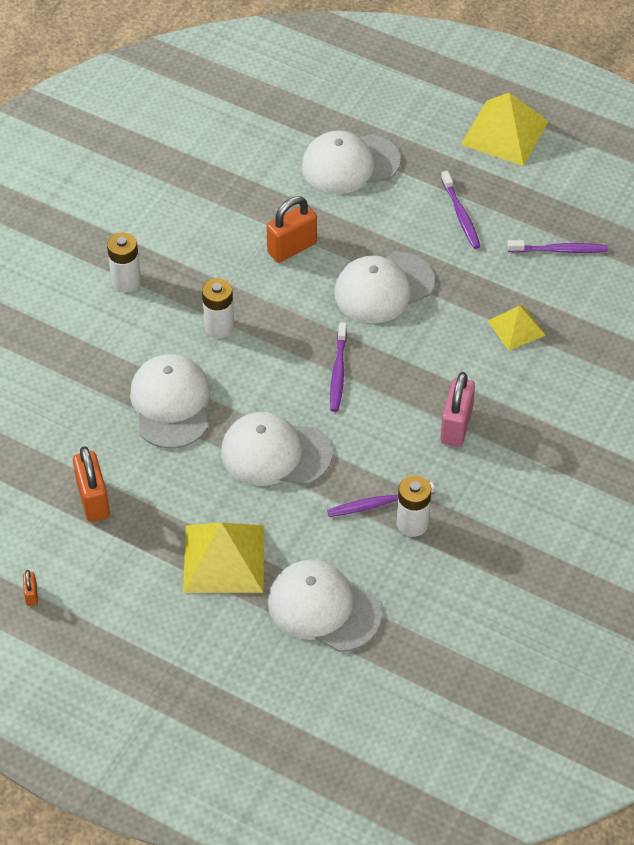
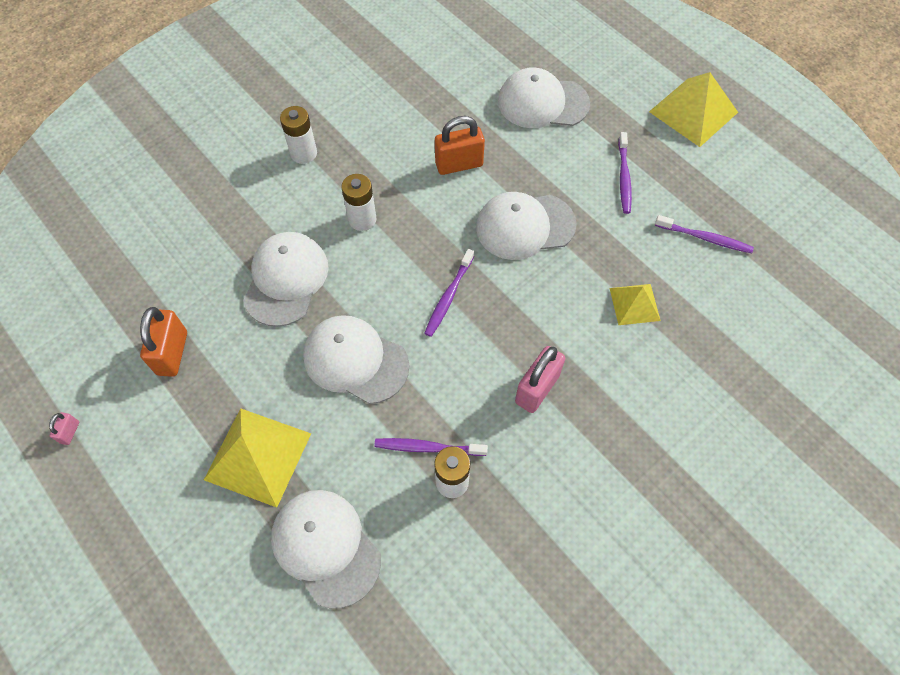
camera: 20 degrees right, 10 degrees up
(31, 595) = (70, 432): orange padlock -> pink padlock

